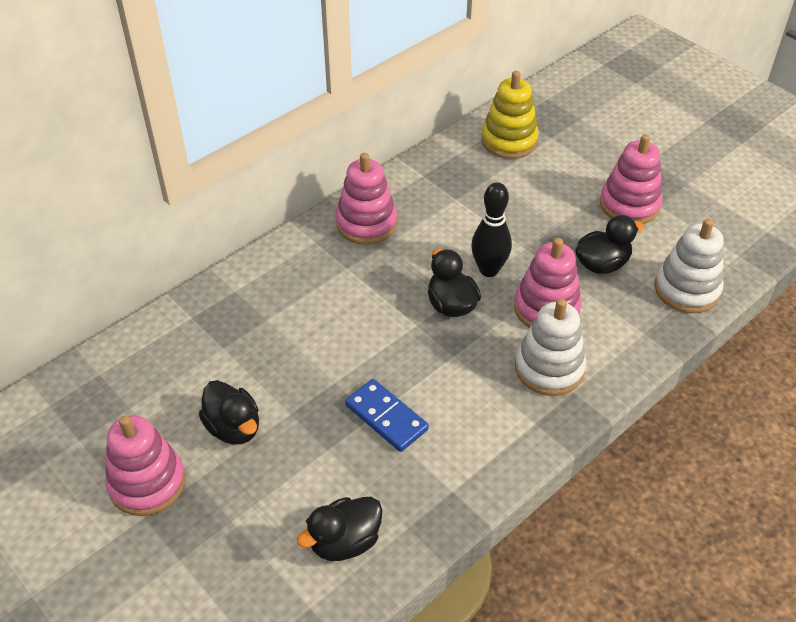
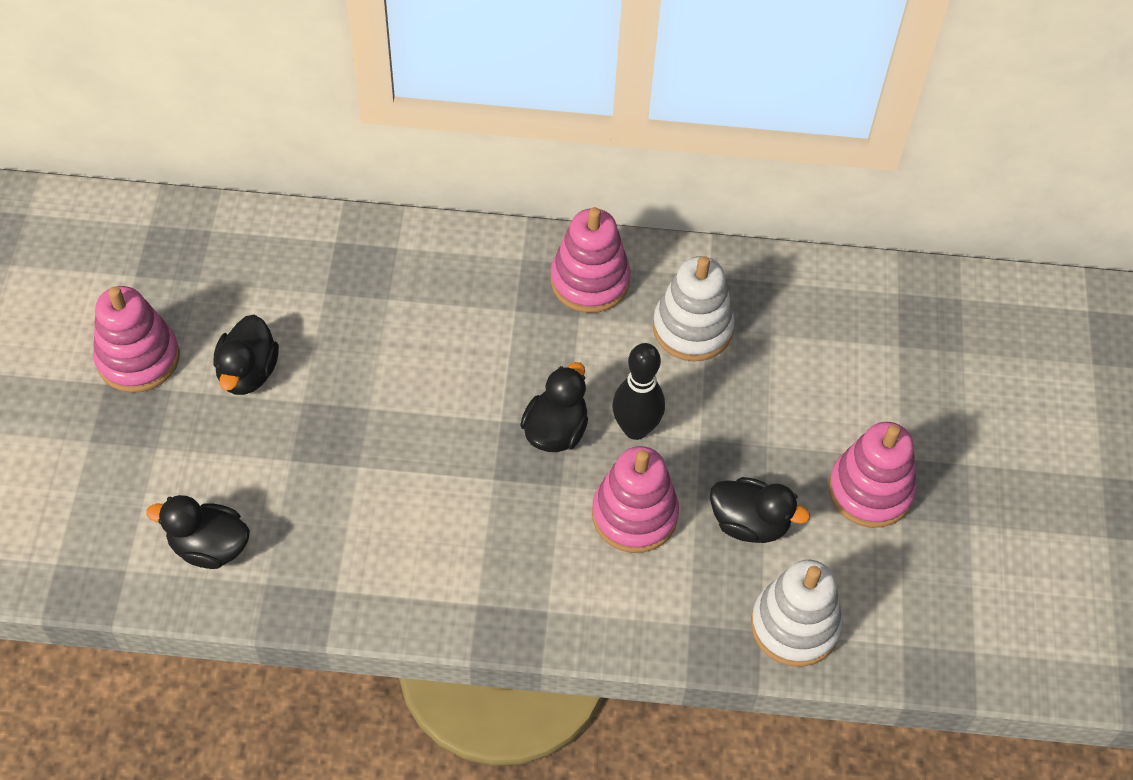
camera: 45 degrees right, 10 degrees up
(386, 417) = (368, 478): blue domino -> none
(509, 141) = (848, 312): yellow stacking toy -> none
(549, 368) = (556, 570): white stacking toy -> white stacking toy (692, 328)

